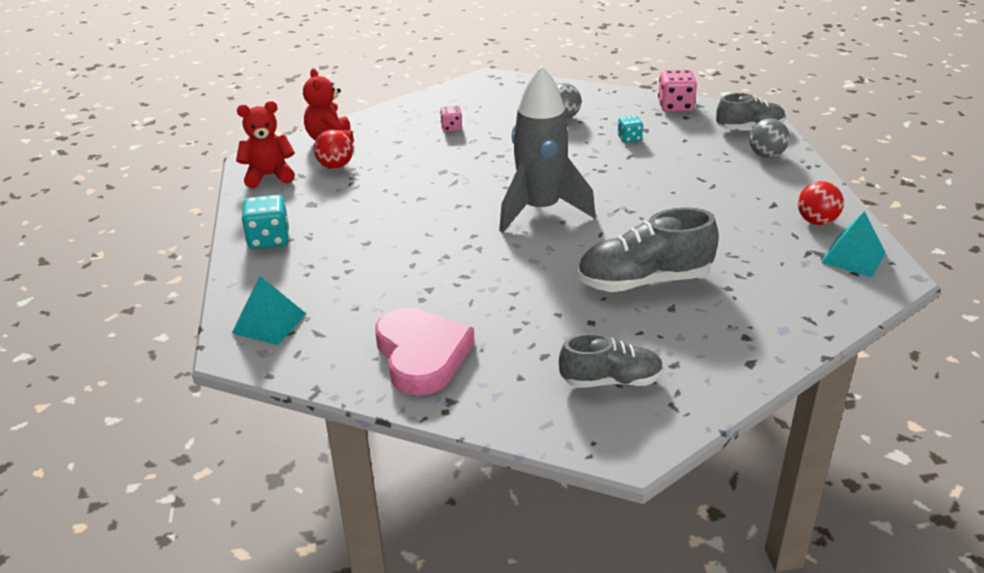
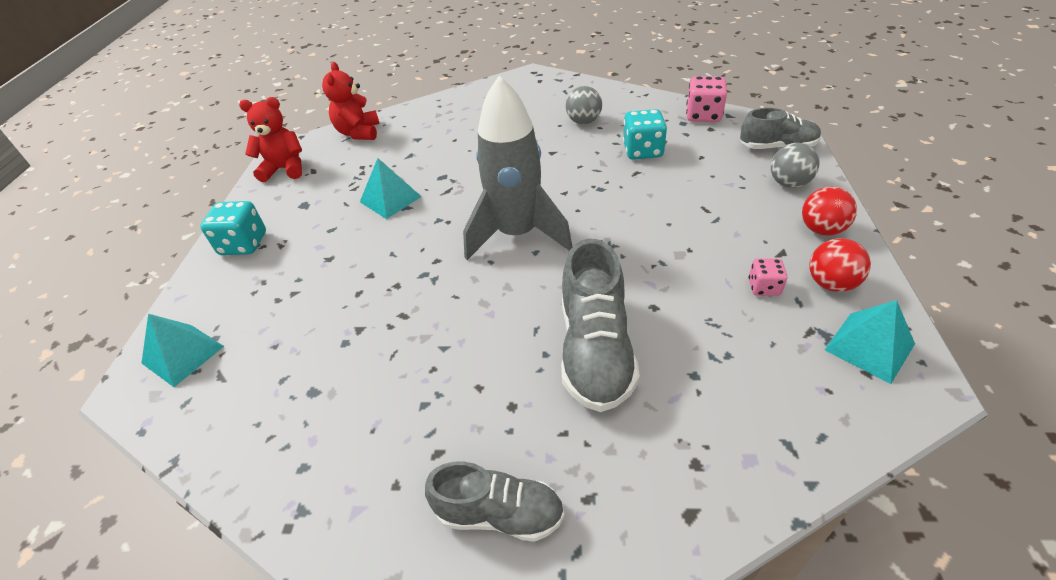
camera: 15 degrees right, 10 degrees up
(335, 166) = (348, 163): red ball -> red ball (821, 229)
(400, 193) = (390, 199): none -> turquoise pyramid
(422, 355) = (305, 428): pink heart -> none
(451, 128) = (472, 127): pink dice -> pink dice (764, 287)
(629, 138) = (642, 151): turquoise dice -> turquoise dice, size x1.70
(644, 281) = (595, 350): grey shoe -> grey shoe turned 90 degrees counterclockwise

